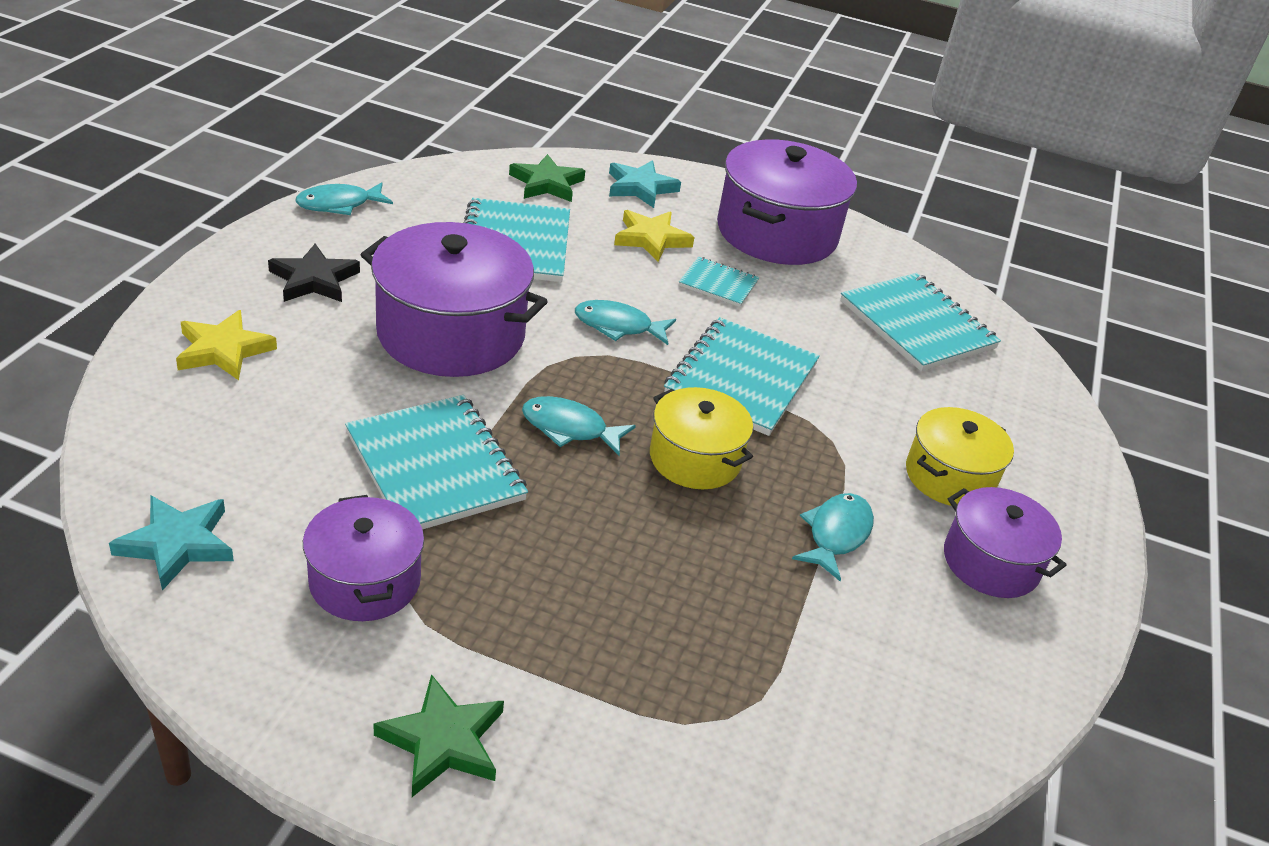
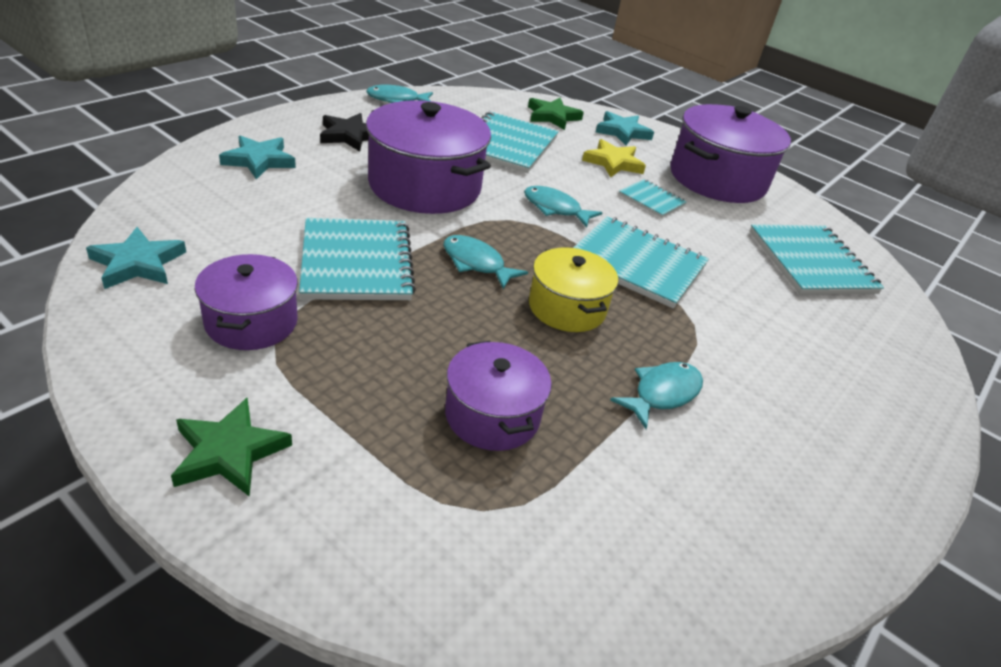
camera: 20 degrees right, 0 degrees up
(224, 350) = (259, 160): yellow star -> turquoise star
(741, 379) = (636, 264): turquoise notebook -> turquoise notebook turned 75 degrees clockwise
(949, 476) = (791, 377): yellow pot -> none
(990, 562) = (803, 455): purple pot -> purple pot (492, 415)

